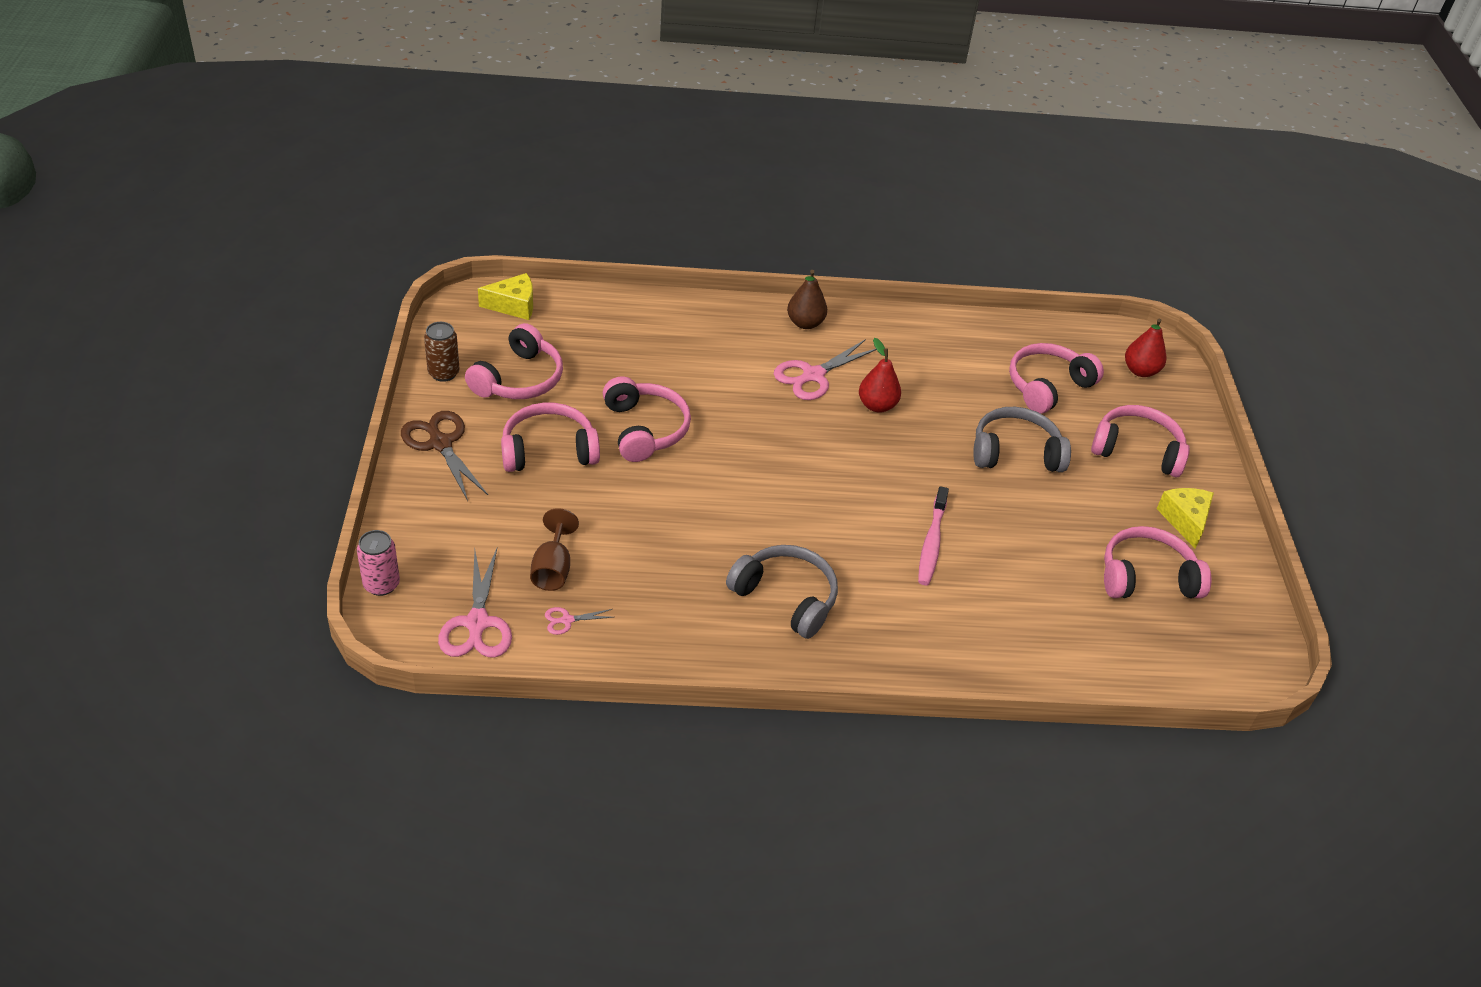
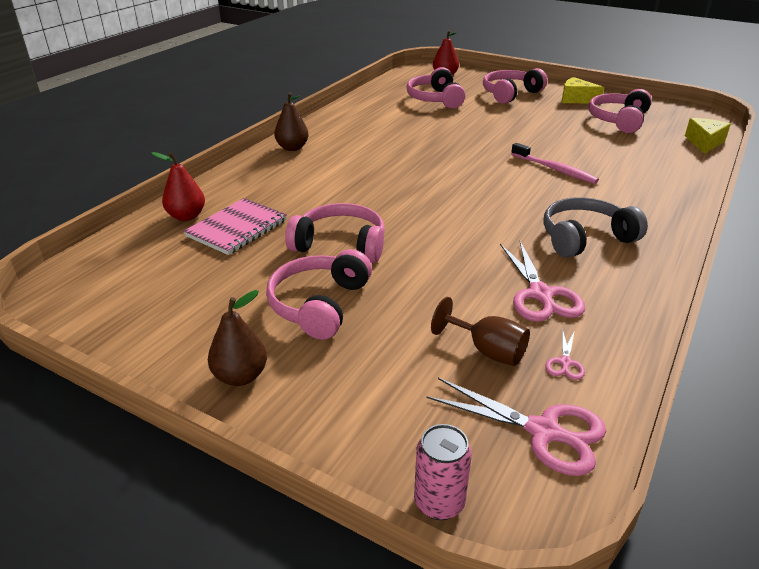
camera: 55 degrees left, 10 degrees down
(440, 443) = (240, 376): brown scissors -> brown pear
(443, 373) = (134, 341): brown can -> none
(514, 305) = (95, 266): yellow cheese -> yellow cheese (704, 142)
(519, 379) = (201, 293): pink headphones -> none
(623, 355) = (237, 228): none -> pink notebook
(813, 375) = (350, 161): pink scissors -> pink scissors (540, 295)
(877, 405) = (404, 149): red pear -> red pear (186, 216)
(1015, 453) = (487, 123): grey headphones -> none

